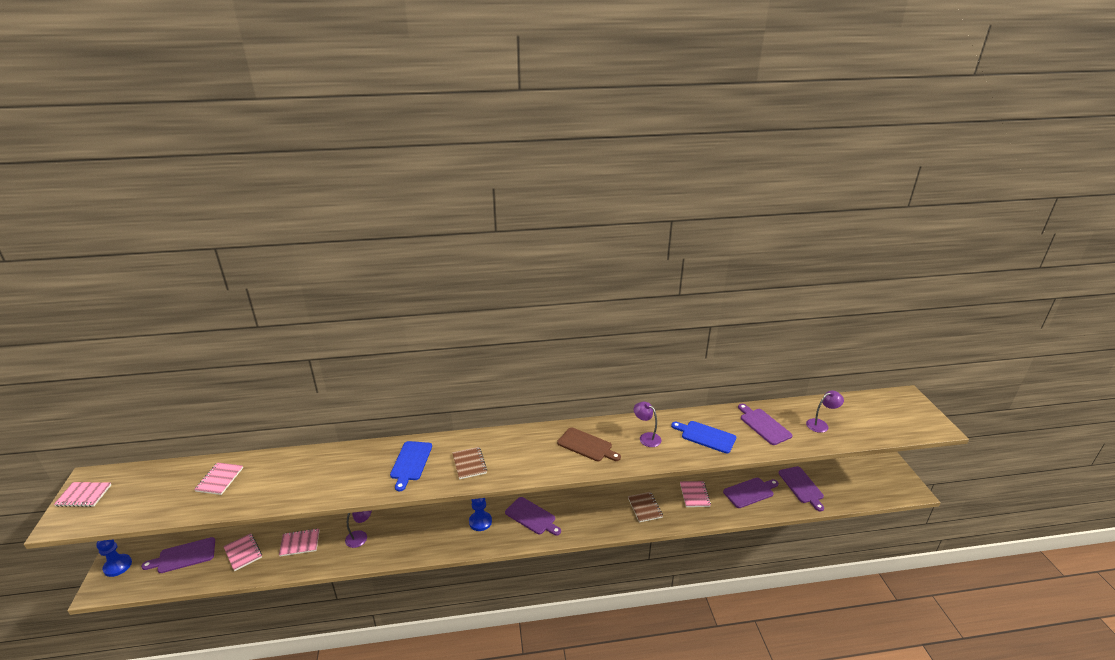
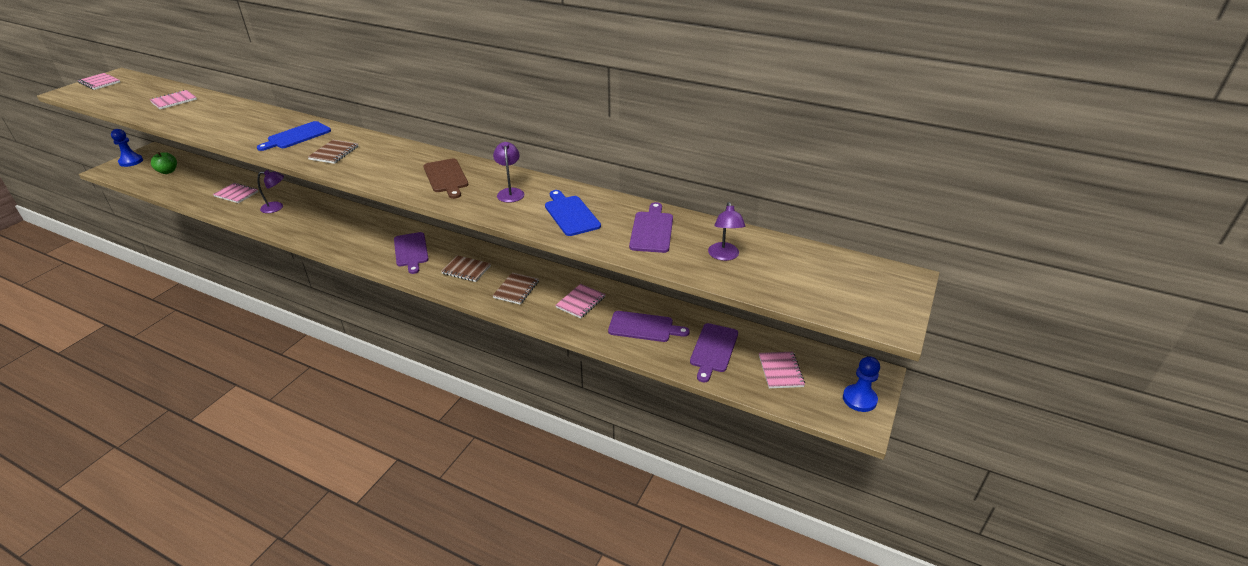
camera: 35 degrees right, 5 degrees up
(184, 556) = (168, 171): purple cutting board -> green apple
(243, 553) = (199, 184): pink notebook -> pink notebook (781, 371)
(480, 522) = (368, 236): blue pawn -> blue pawn (859, 399)
(592, 511) = (466, 270): none -> brown notebook
(821, 424) = (724, 256): purple lamp -> purple lamp turned 75 degrees clockwise

